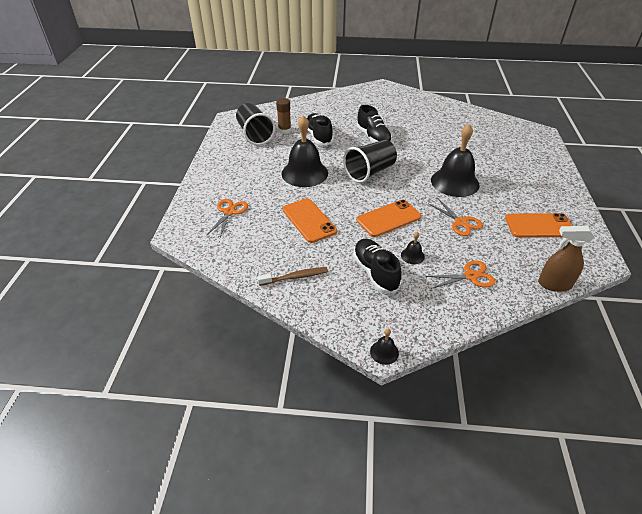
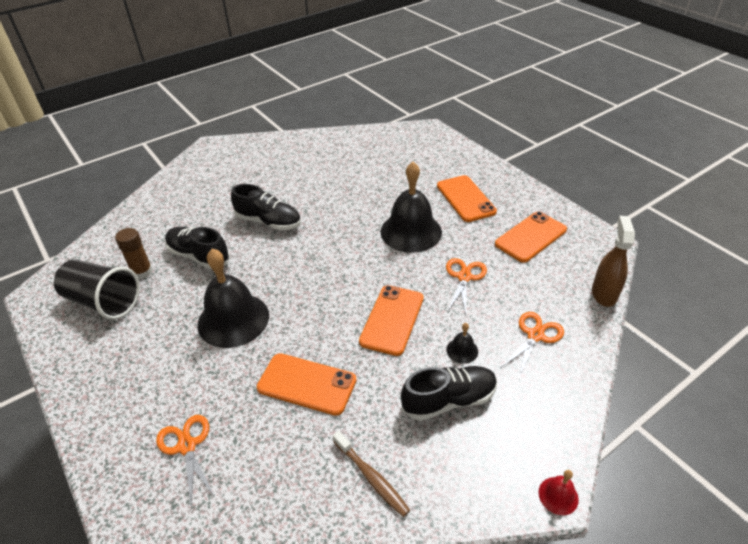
camera: 40 degrees left, 0 degrees up
(295, 277) = (371, 477): brown toothbrush -> brown toothbrush turned 105 degrees clockwise
(370, 172) = (311, 271): black cup -> none
(375, 272) = (449, 400): black shoe -> black shoe turned 135 degrees clockwise
(384, 352) = (558, 495): black bell -> red bell
(460, 222) = (464, 277): orange scissors -> orange scissors turned 90 degrees counterclockwise
(517, 183) = (465, 199): none -> orange phone
(554, 284) = (604, 294): brown spray bottle -> brown spray bottle turned 135 degrees clockwise

